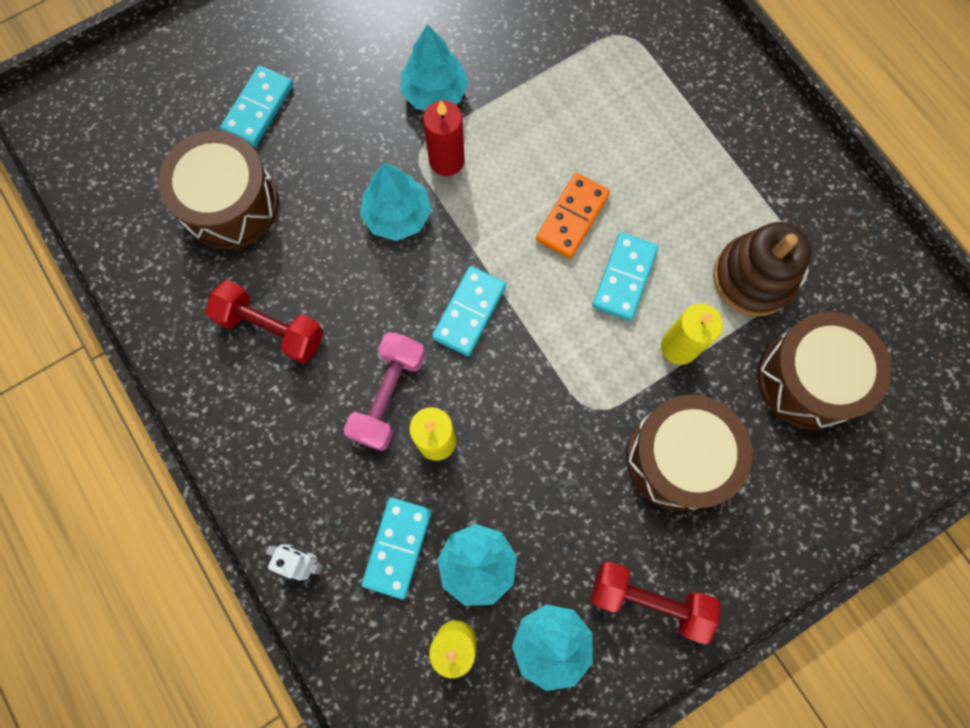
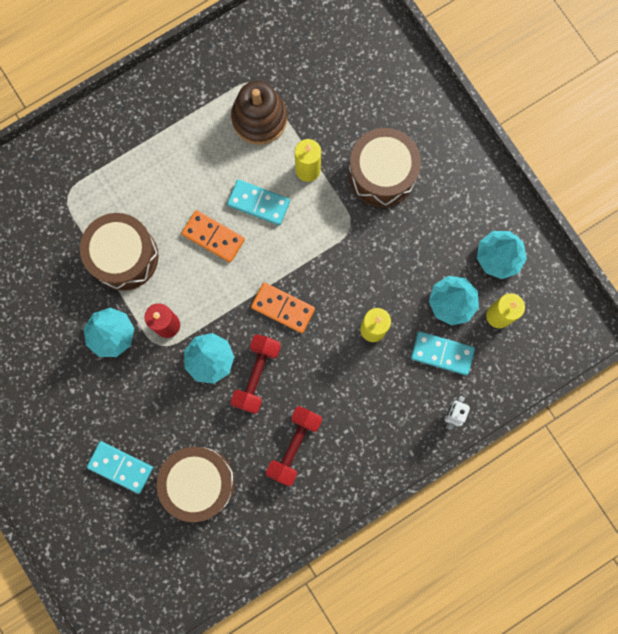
camera: 90 degrees left, 5 degrees up
(388, 396) = (342, 362): pink dumbbell -> none
(469, 312) = (283, 308): turquoise domino -> orange domino
(649, 599) = (470, 197): red dumbbell -> red dumbbell (256, 375)
(808, 378) = (329, 89): brown drum -> brown drum (124, 256)

